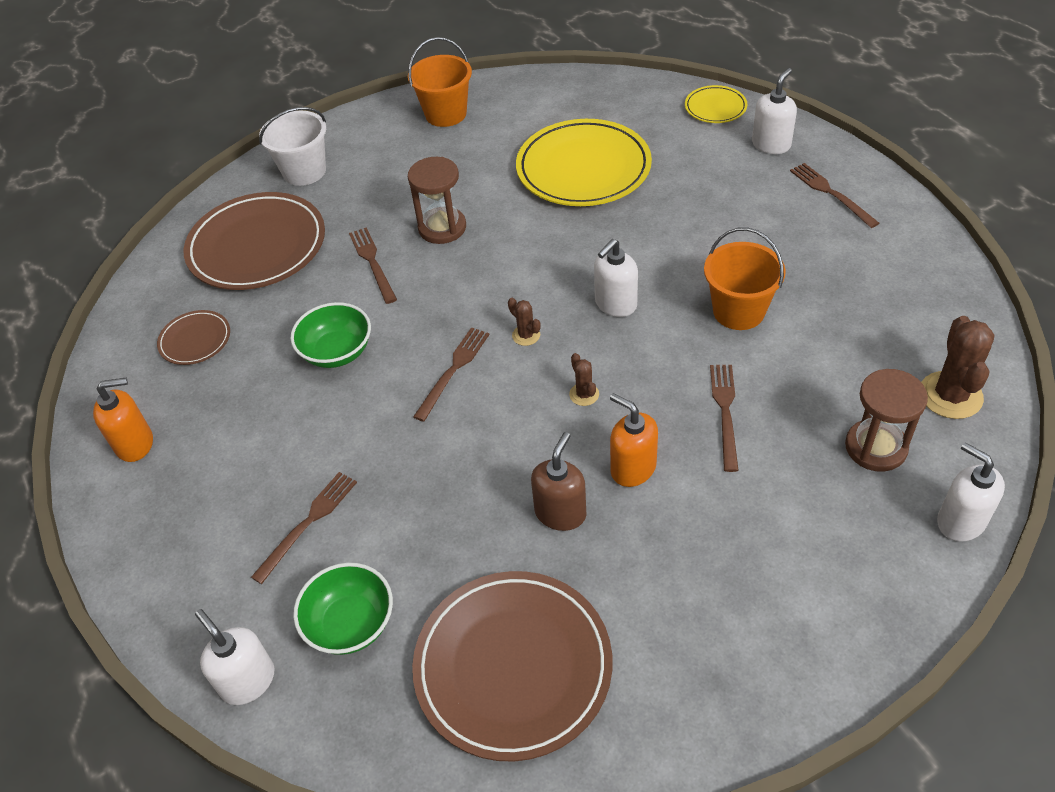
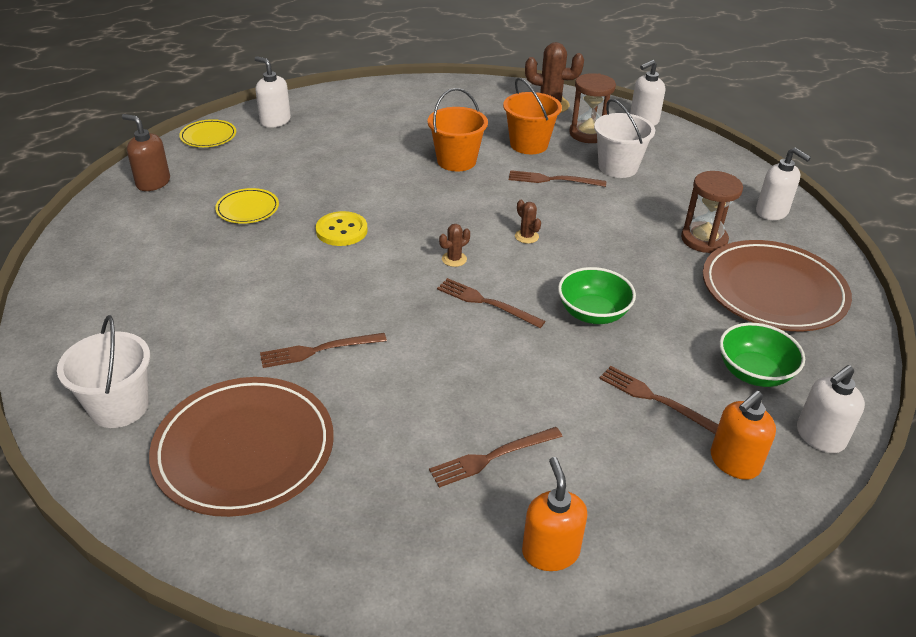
camera: 90 degrees left, 10 degrees down
(195, 340) = (393, 504): brown plate -> none
(337, 352) = (444, 379): green bowl -> green bowl (593, 313)
(442, 228) = (287, 299): brown hourglass -> brown hourglass (704, 239)
(446, 114) = (92, 286): orange bucket -> orange bucket (529, 144)
(560, 513) = (641, 258): brown soap dispenser -> brown soap dispenser (153, 183)
(561, 241) = (341, 230): none -> yellow button
(583, 168) = (247, 209): yellow plate -> yellow plate, size x0.48
(584, 394) = (526, 236): brown cactus -> brown cactus turned 75 degrees clockwise
(615, 304) = (431, 211): white soap dispenser -> white soap dispenser (772, 212)
(632, 468) = (601, 223): orange soap dispenser -> orange soap dispenser (734, 462)
(787, 486) = (618, 167): none -> white bucket
(831, 193) = (347, 108): brown fork -> brown fork (492, 457)

